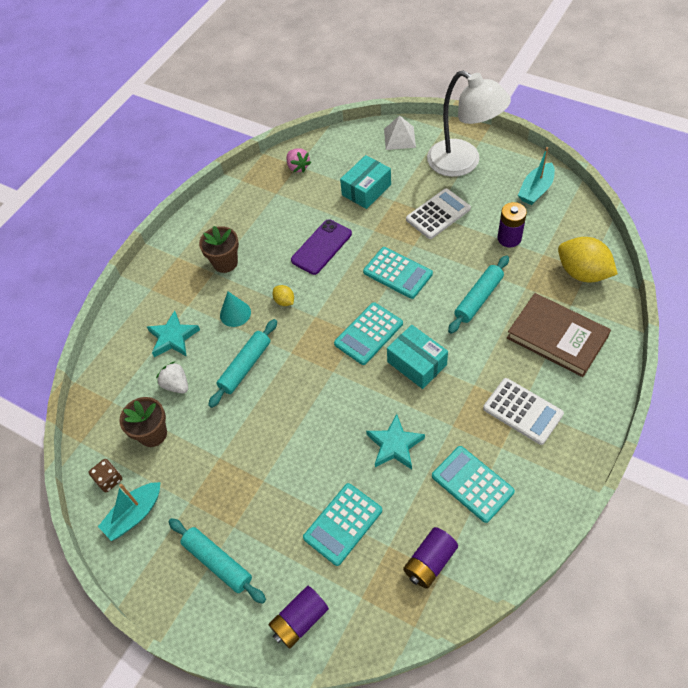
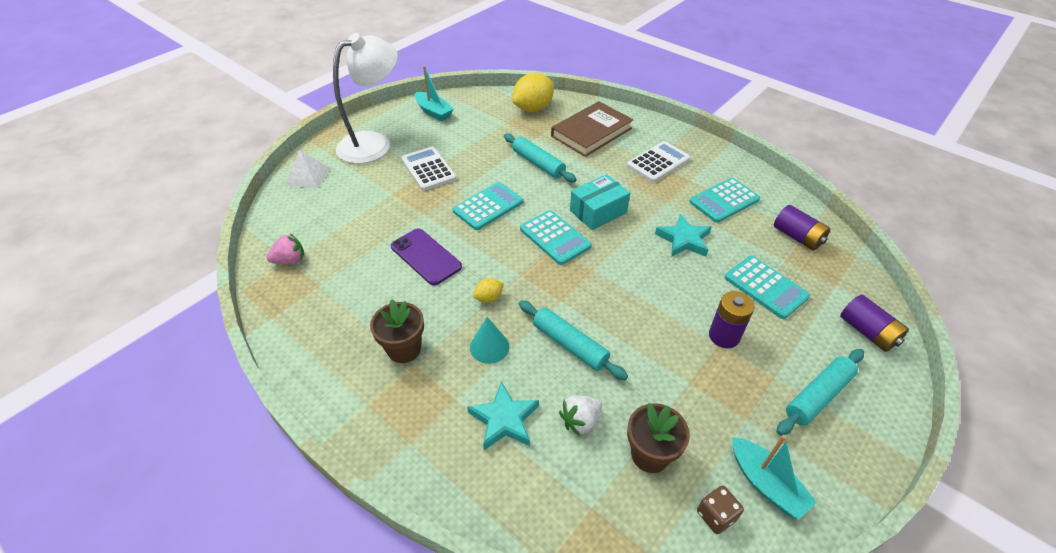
camera: 85 degrees left, 10 degrees down
(366, 190) = (365, 211): turquoise box -> none
(509, 238) = (479, 135): purple battery -> purple battery (724, 336)

